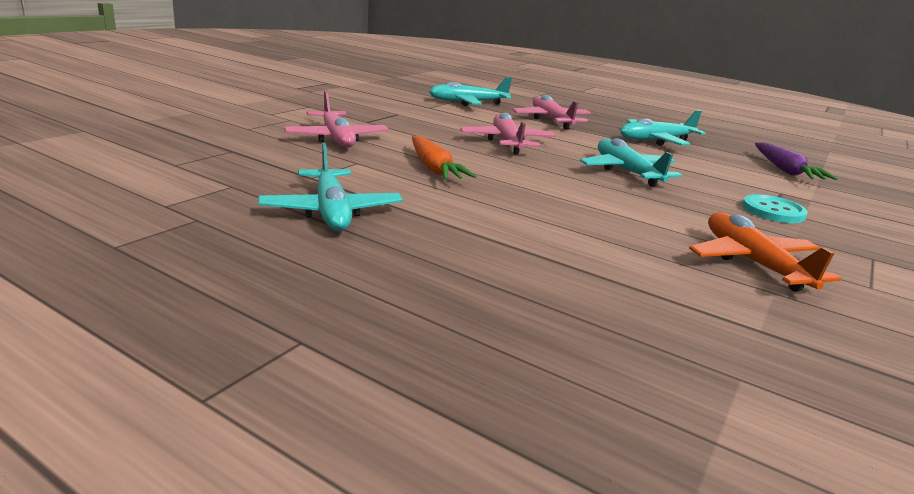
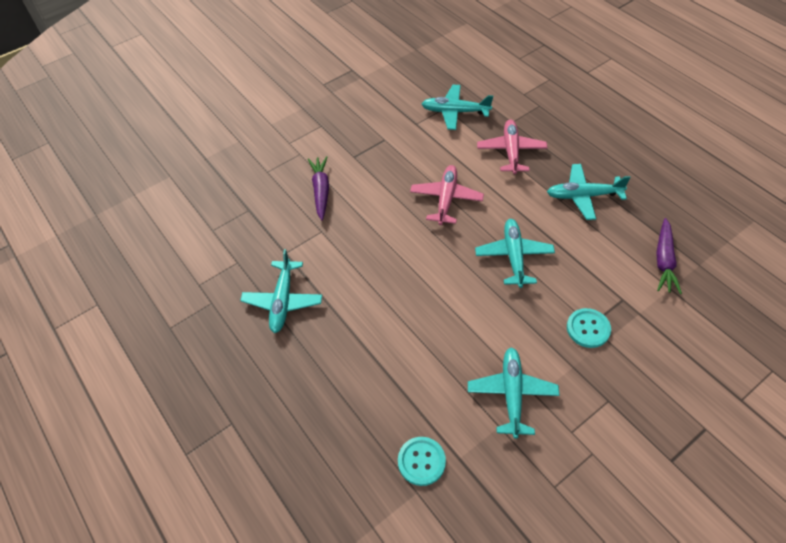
camera: 25 degrees right, 30 degrees up
(336, 139) = (321, 191): pink plane -> purple carrot
(434, 168) = (369, 243): orange carrot -> none
(706, 340) = (421, 461): none -> turquoise button
(752, 263) = (512, 393): orange plane -> turquoise plane

